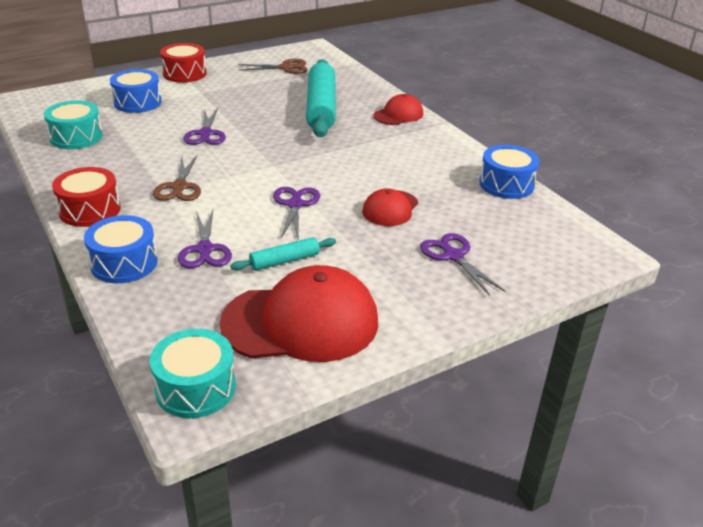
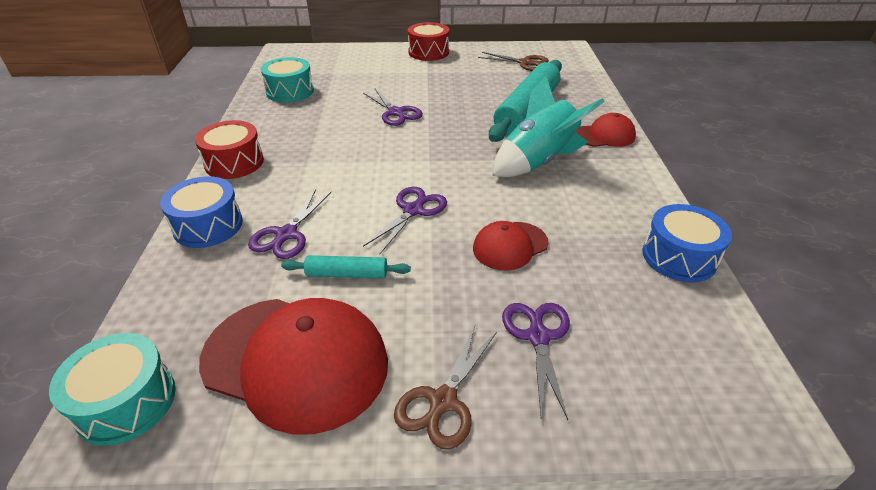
camera: 30 degrees right, 5 degrees up
(137, 102) = (366, 71): blue drum -> none
(179, 187) = (326, 160): brown scissors -> brown scissors (443, 401)
(206, 134) = (396, 112): purple scissors -> purple scissors turned 60 degrees counterclockwise
(363, 146) = (538, 162): none -> turquoise rocket

